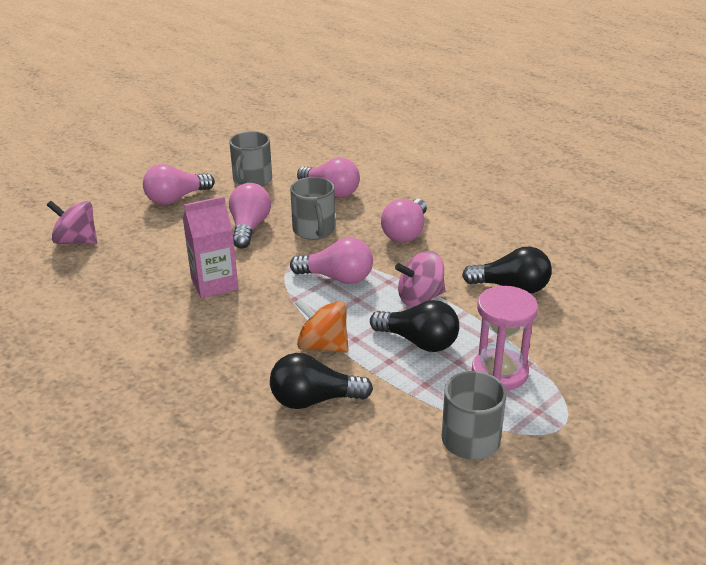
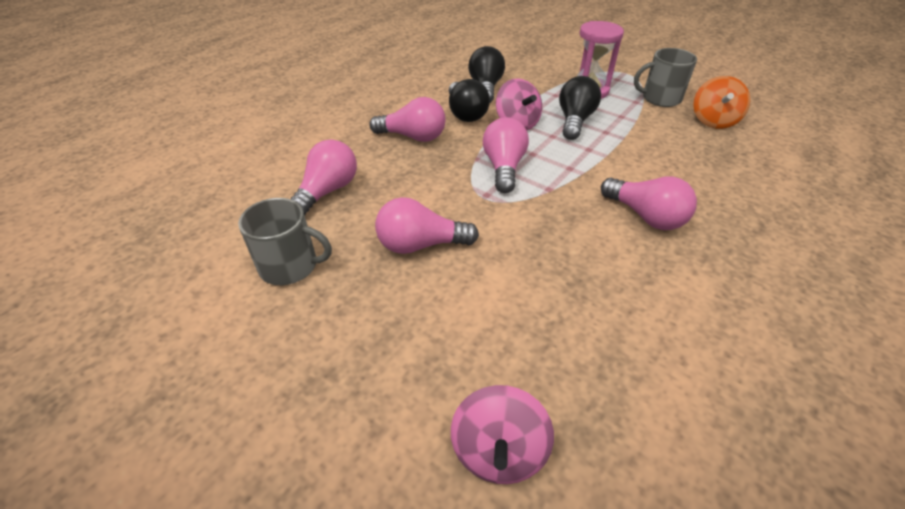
camera: 100 degrees left, 10 degrees up
(176, 198) = (344, 344): pink light bulb -> pink light bulb (646, 216)
(214, 284) = (549, 250): pink carton -> none
(314, 230) = (417, 193): grey mug -> none
(314, 400) = (676, 160): black light bulb -> black light bulb (465, 113)
(322, 346) = (608, 164): orange spinning top -> orange spinning top (713, 121)

